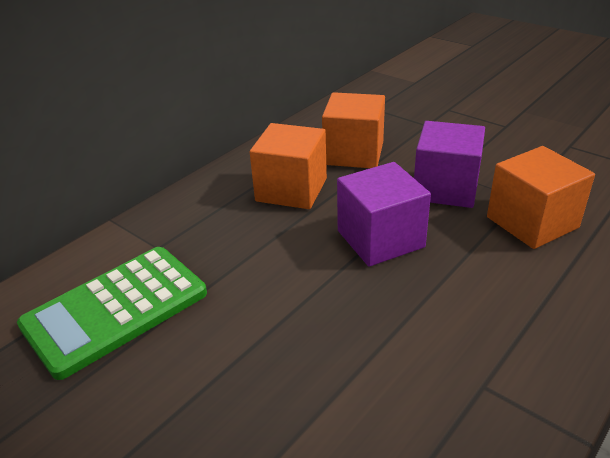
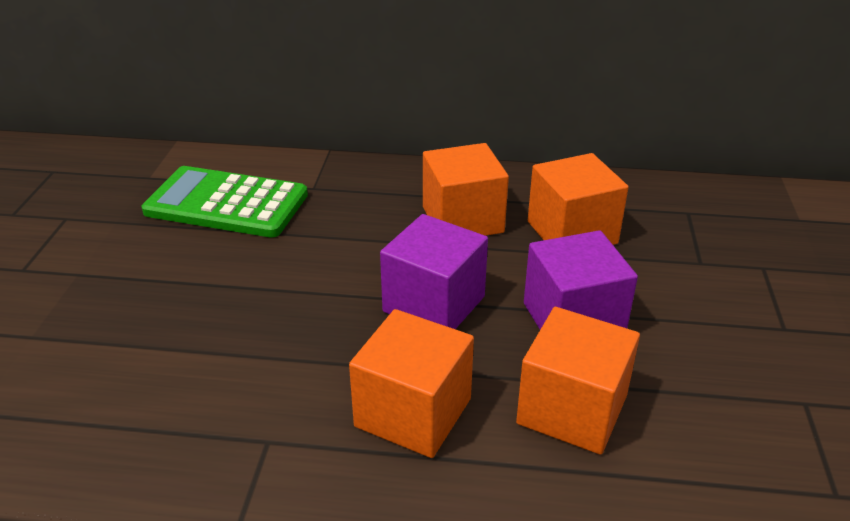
camera: 55 degrees right, 0 degrees up
(495, 292) = (413, 412): none -> orange cube

